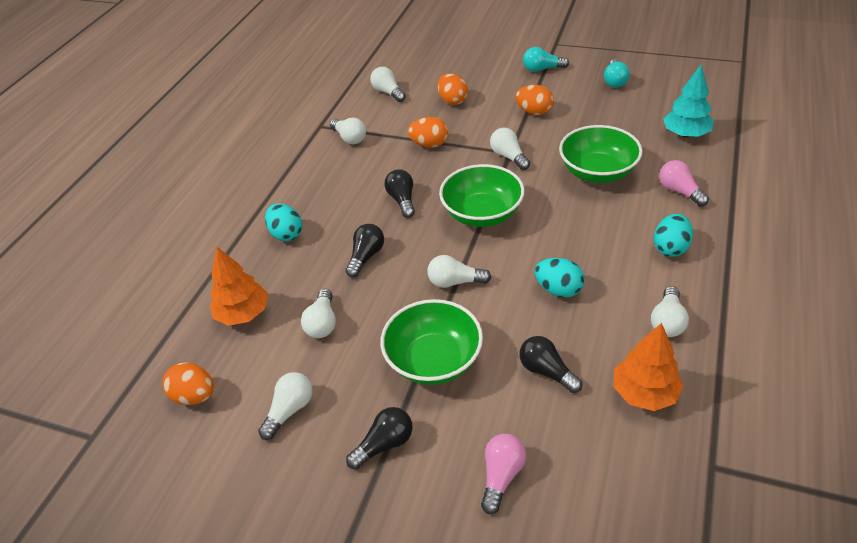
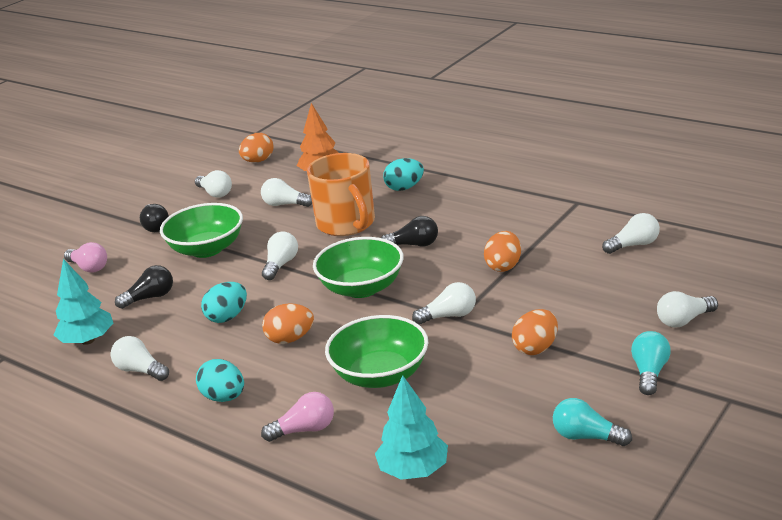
camera: 105 degrees right, 15 degrees down
(349, 138) = (543, 219): white light bulb -> white light bulb (684, 320)
(366, 256) = (346, 224): black light bulb -> orange mug
(453, 101) = (592, 289): orange egg -> orange egg (290, 339)
(644, 393) = (88, 340): orange tree -> turquoise tree

